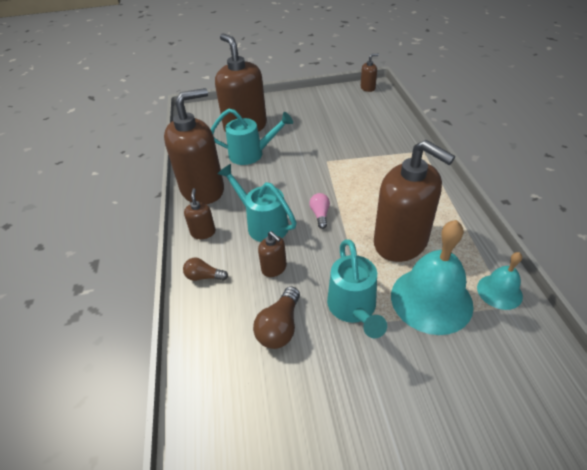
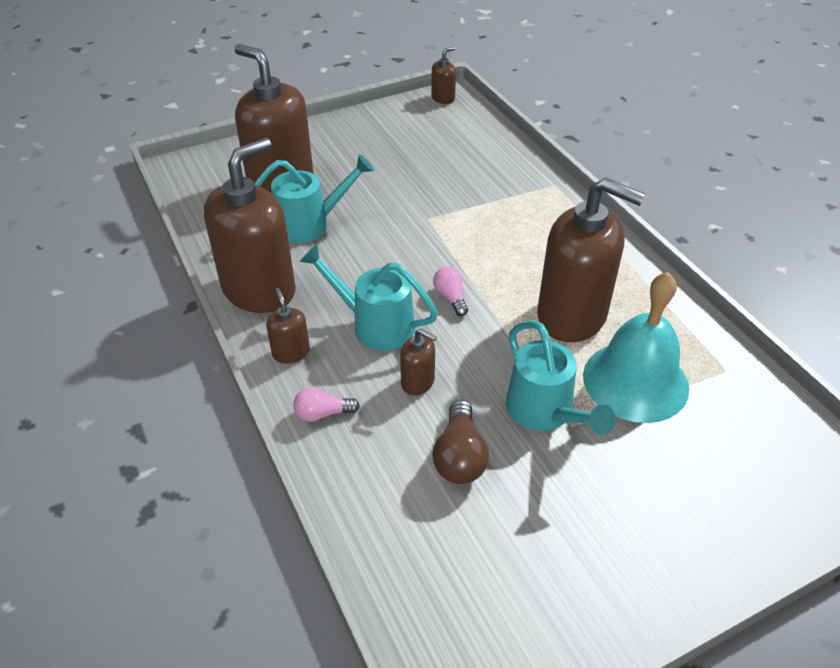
camera: 20 degrees left, 0 degrees up
(204, 276) = (322, 413): brown light bulb -> pink light bulb
(499, 291) = (710, 355): turquoise bell -> none

